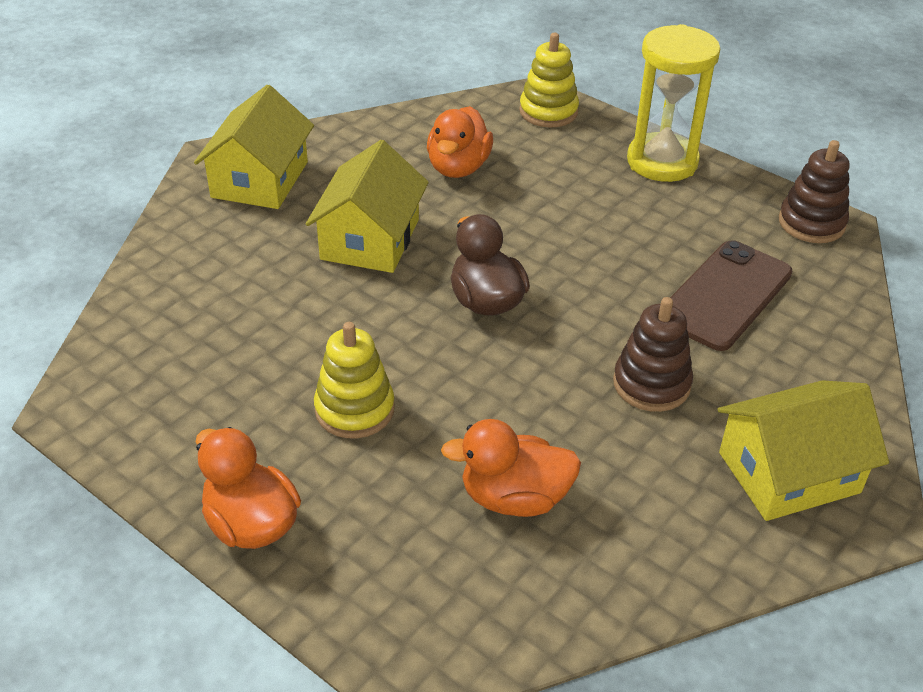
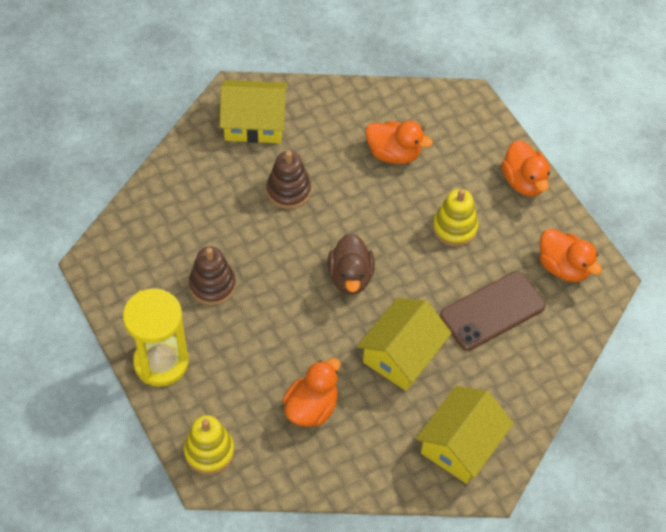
camera: 160 degrees left, 15 degrees up
(152, 404) = (563, 267): none -> orange duck
(725, 295) = (205, 233): brown phone -> brown phone (492, 311)
(811, 223) = (106, 270): brown stacking toy -> brown stacking toy (212, 285)

